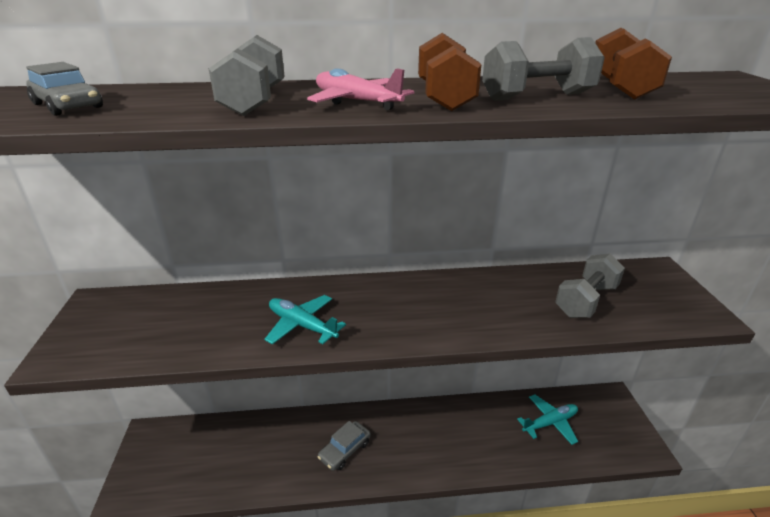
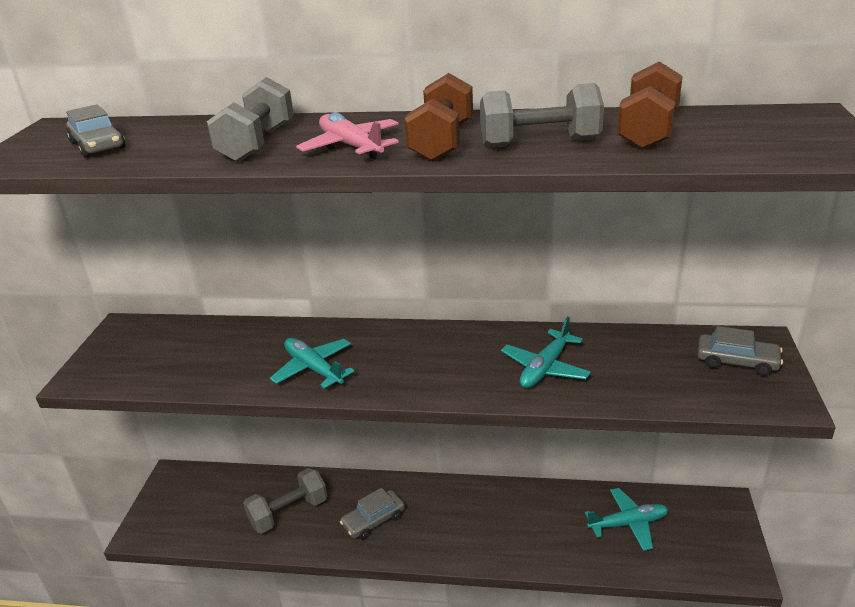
camera: 15 degrees right, 0 degrees up
(508, 306) = (545, 368): none -> turquoise plane
(586, 301) = (641, 371): grey dumbbell -> grey dumbbell (289, 513)
(652, 287) = (737, 361): none -> grey car

